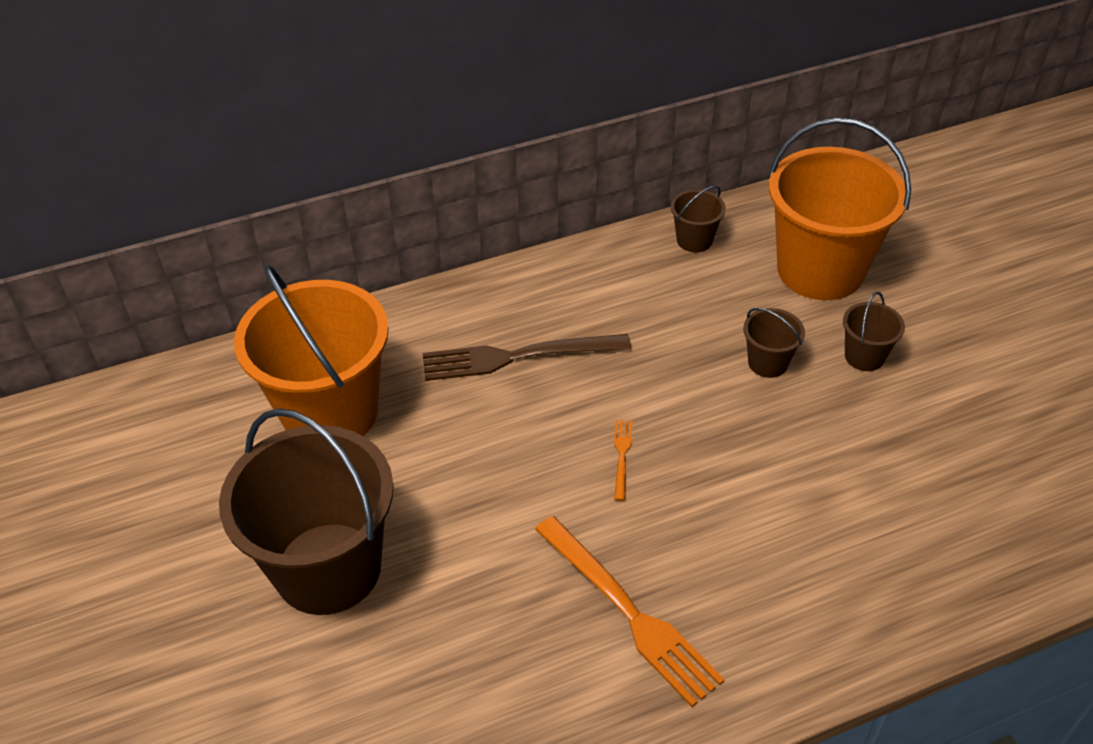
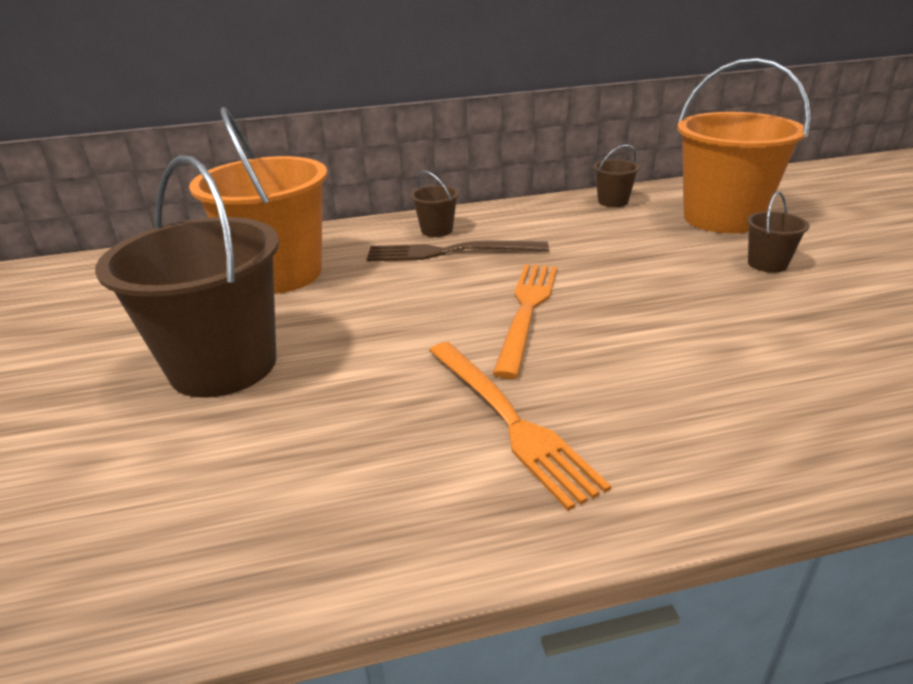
camera: 10 degrees right, 15 degrees down
(622, 456) = (527, 311): orange fork -> orange fork, size x2.22
(768, 363) = (673, 264): brown bucket -> brown bucket (437, 230)

